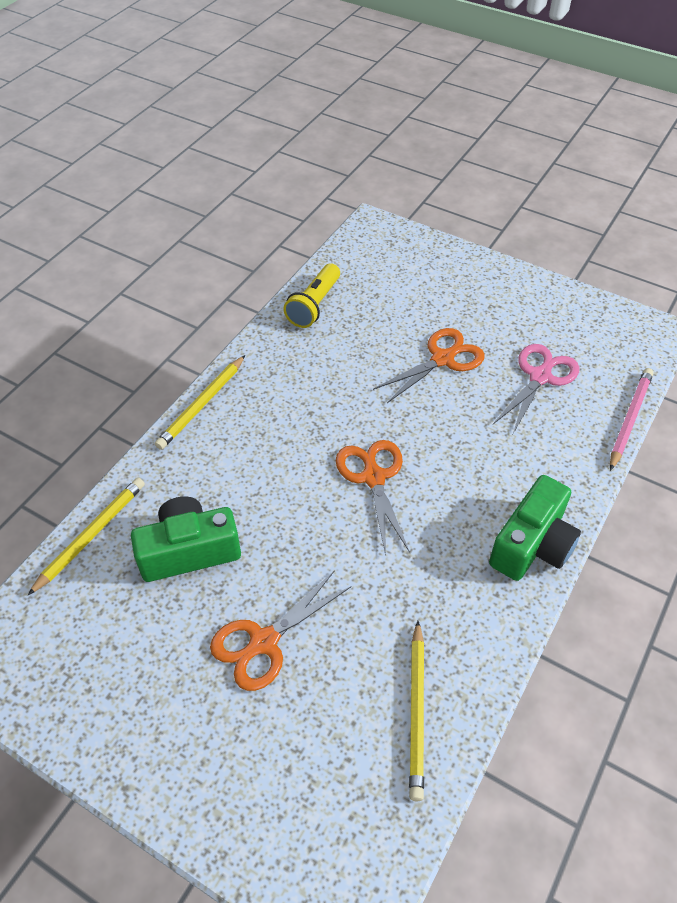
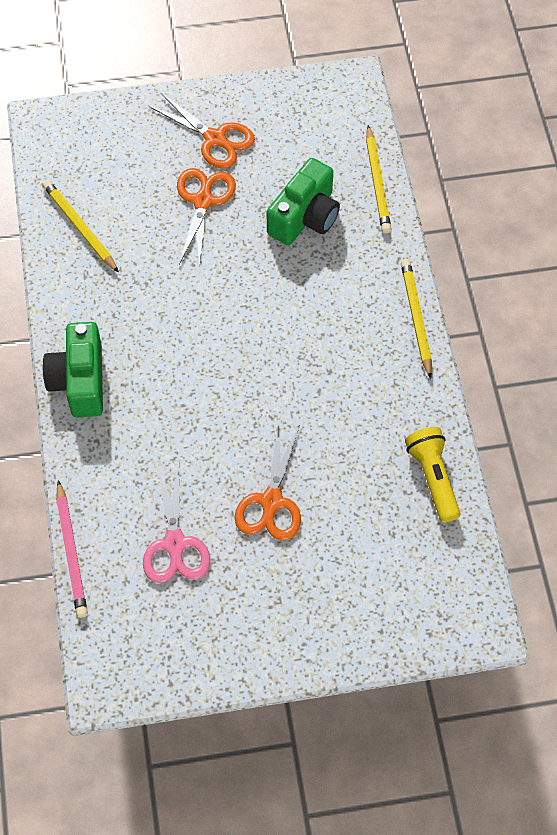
camera: 140 degrees right, 10 degrees up
(373, 477) = (233, 352): orange scissors -> orange scissors (215, 139)

